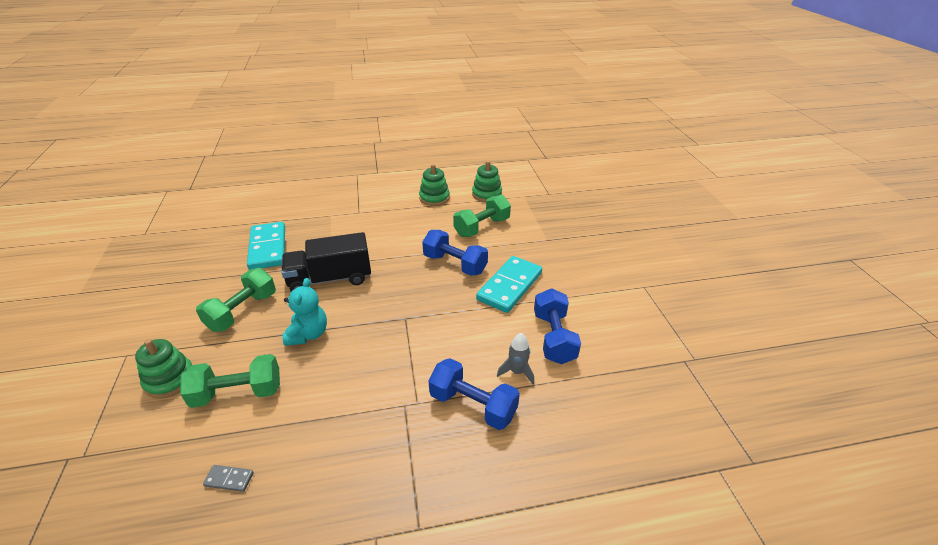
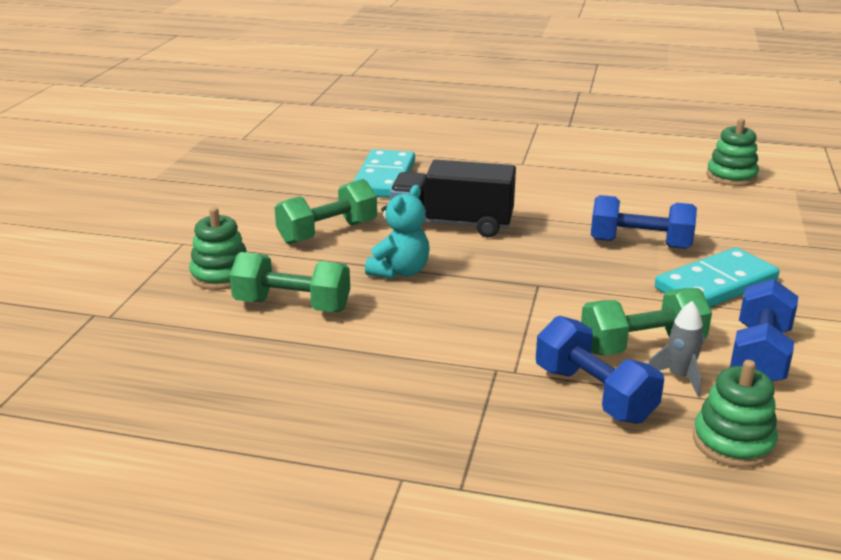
camera: 25 degrees right, 10 degrees down
(229, 479) = (252, 377): grey domino -> none
(434, 198) = (643, 167): green stacking toy -> green stacking toy (733, 442)
(455, 264) = (640, 244): blue dumbbell -> blue dumbbell turned 45 degrees counterclockwise
(482, 227) = (703, 212): green dumbbell -> green dumbbell (641, 345)

